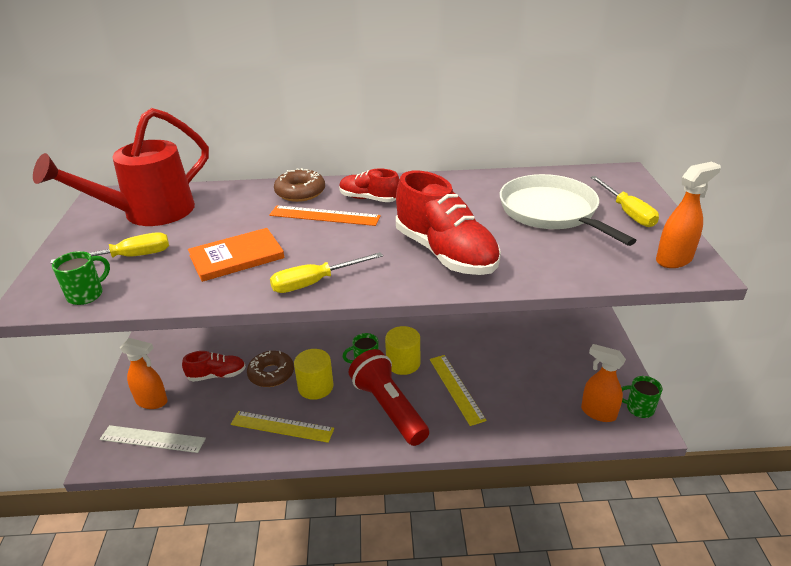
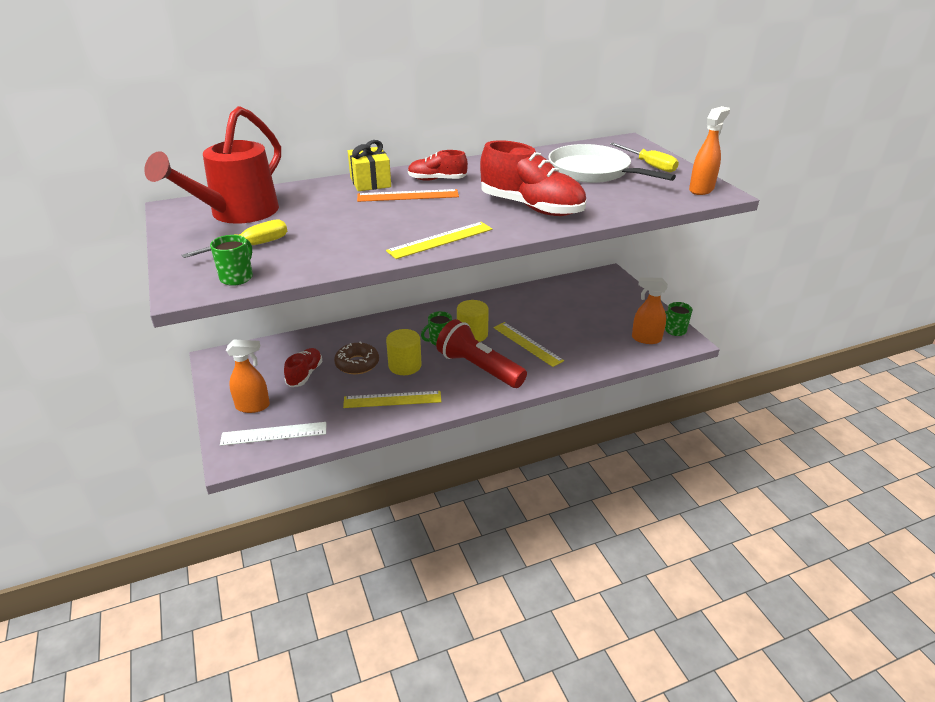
camera: 20 degrees left, 0 degrees up
(217, 375) = (305, 374): red shoe -> red shoe turned 45 degrees counterclockwise
(237, 257) = (355, 233): orange book -> none
(300, 192) = (370, 182): brown donut -> yellow gift
(315, 282) = (440, 240): yellow screwdriver -> yellow ruler

